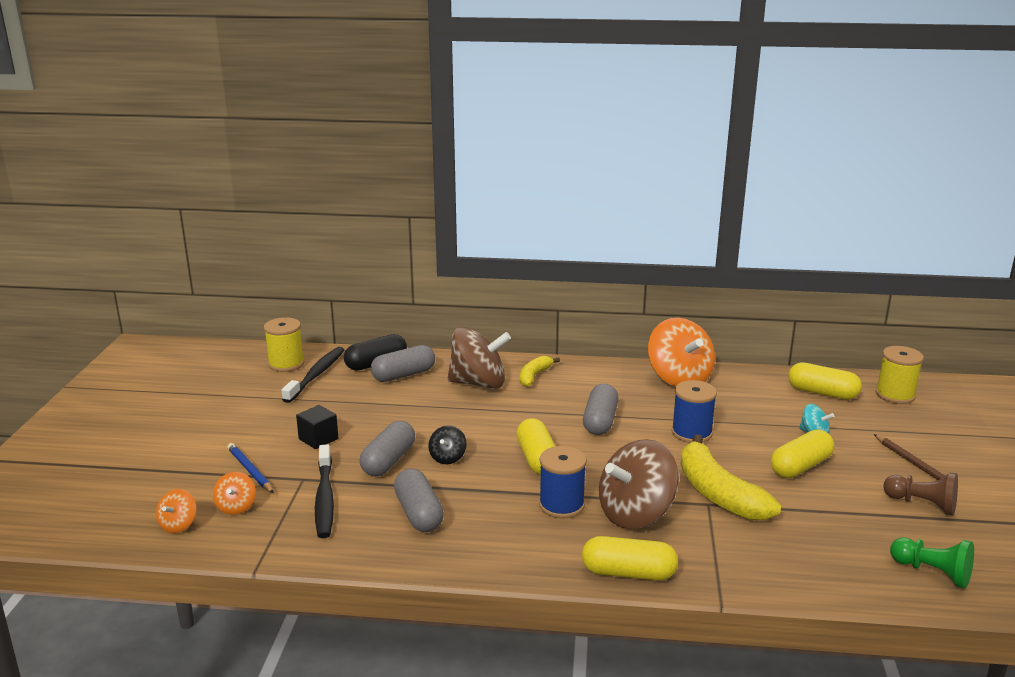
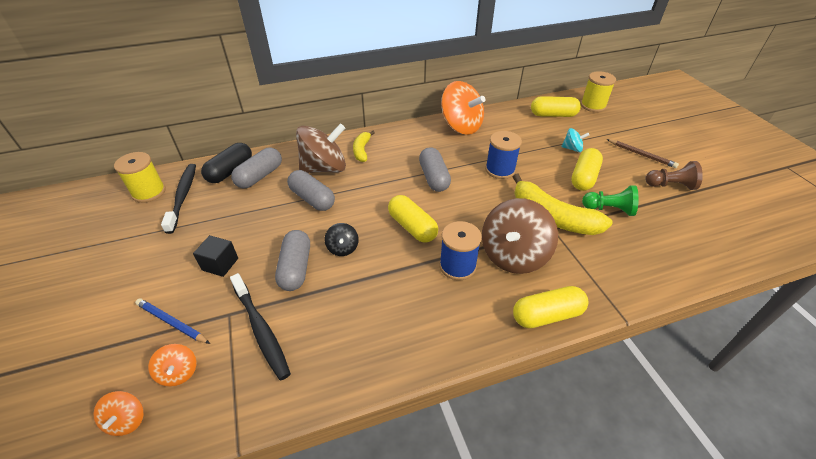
camera: 25 degrees left, 20 degrees up
(418, 513) = (353, 316): grey capsule -> grey capsule (312, 199)
(932, 572) = (718, 239): green pawn -> green pawn (609, 209)

